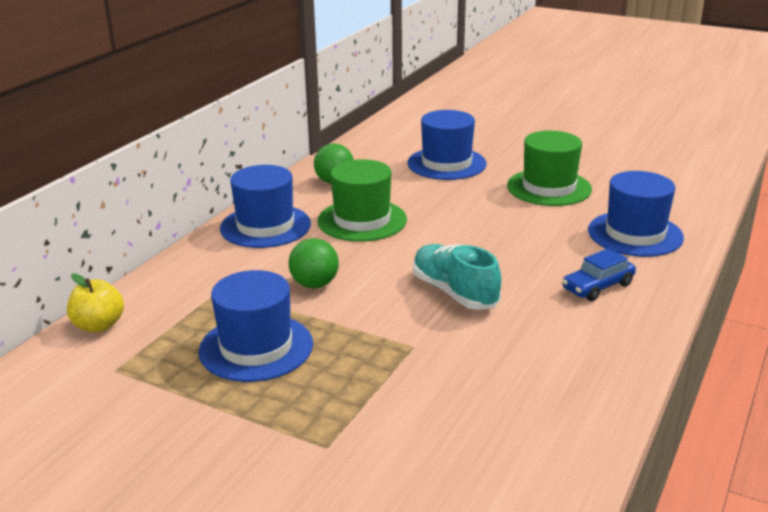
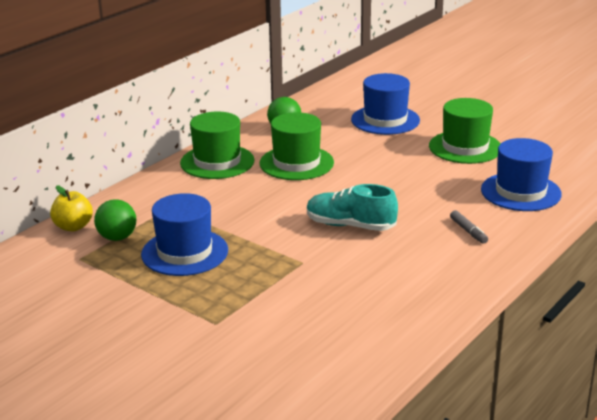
camera: 10 degrees right, 0 degrees up
(265, 226) = (217, 162): blue hat -> green hat
(314, 284) = (242, 210): green ball -> green ball (117, 237)
(454, 292) = (350, 225): turquoise shoe -> turquoise shoe turned 45 degrees counterclockwise
(597, 287) = (468, 231): blue car -> grey marker

